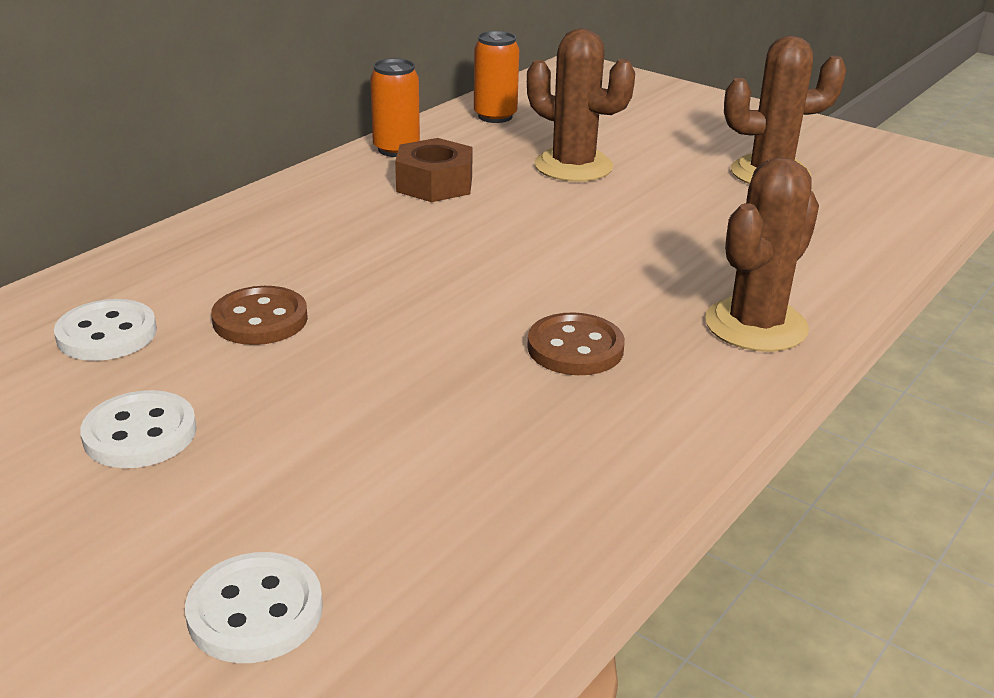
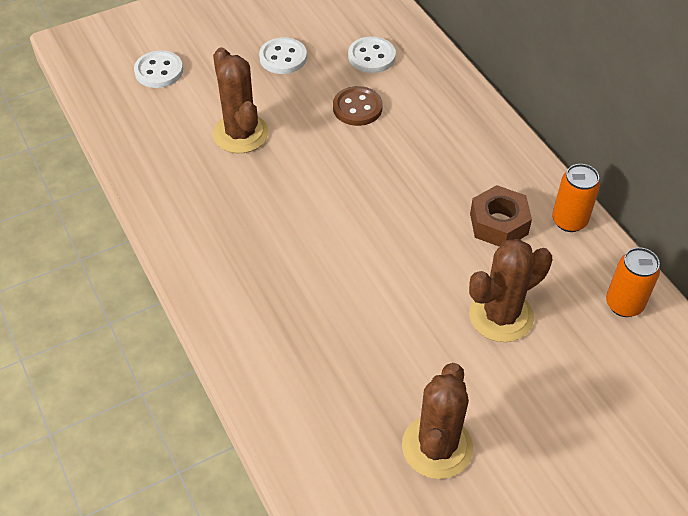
camera: 115 degrees right, 20 degrees up
(575, 348) = (261, 217): brown button -> none
(756, 325) = (235, 308): brown cactus -> brown cactus (240, 134)

